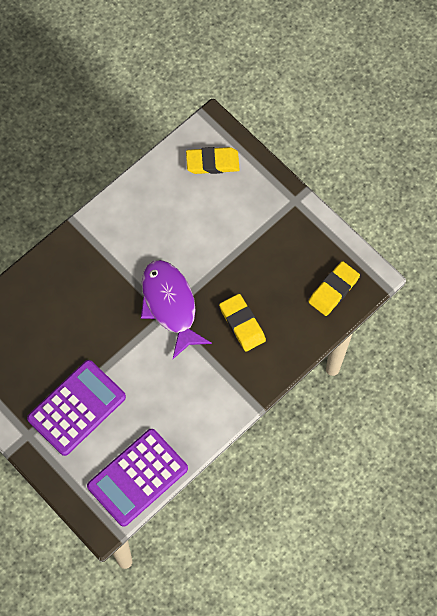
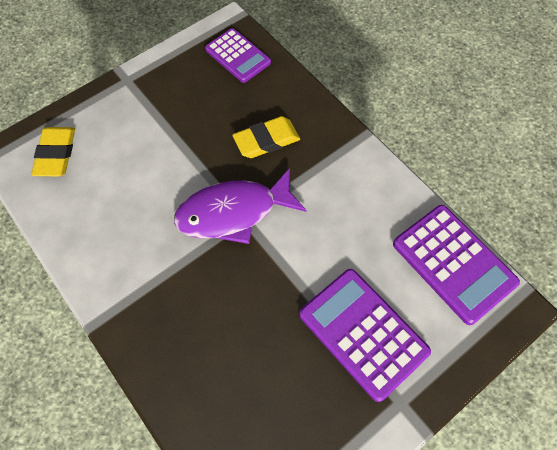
camera: 85 degrees left, 5 degrees down
(333, 290) = (238, 56): yellow eraser -> purple calculator

